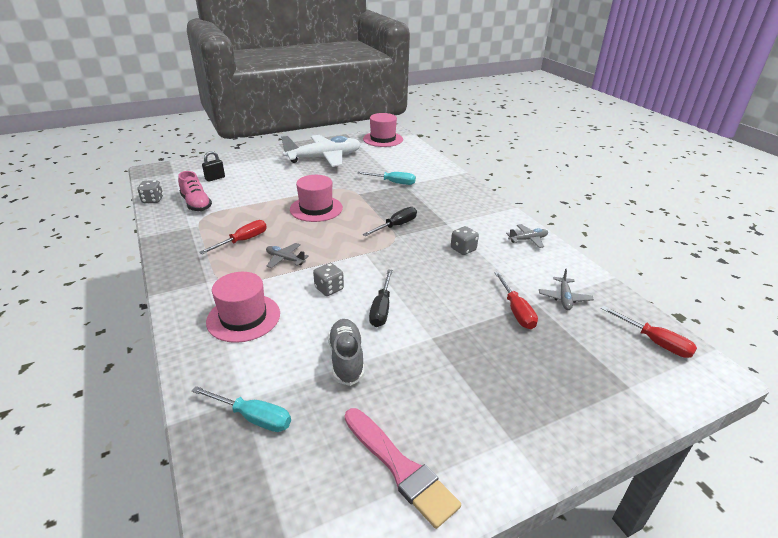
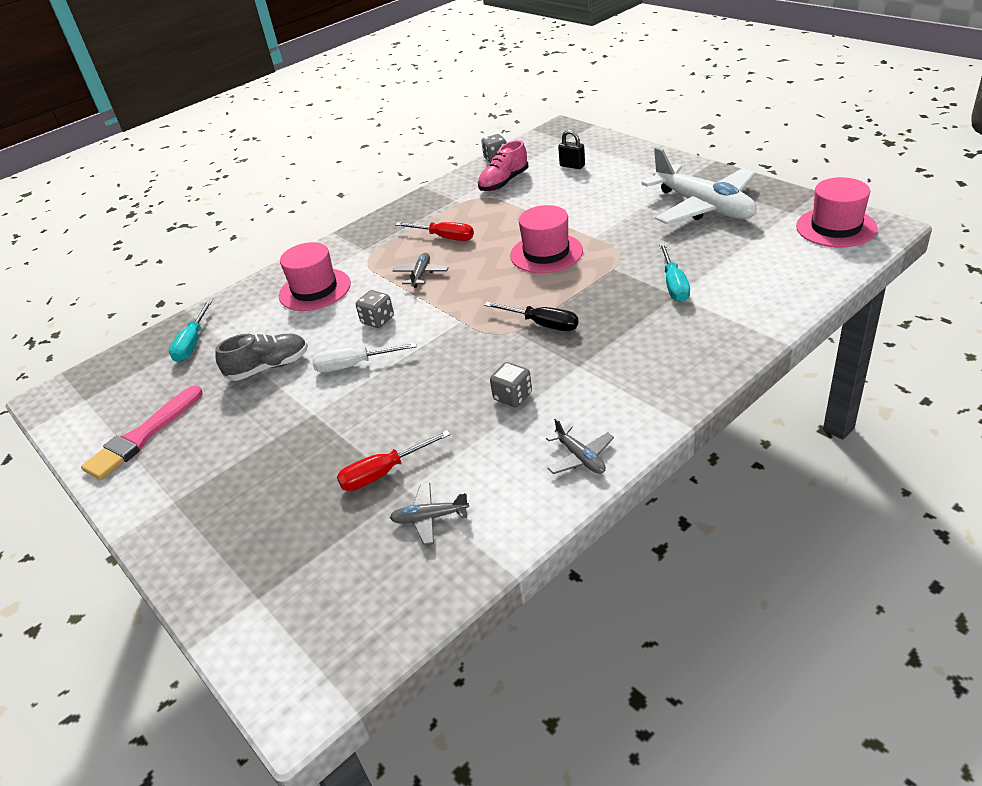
camera: 80 degrees right, 5 degrees up
(381, 309) = (354, 365): black screwdriver -> white screwdriver
(654, 342) = (353, 628): red screwdriver -> none

